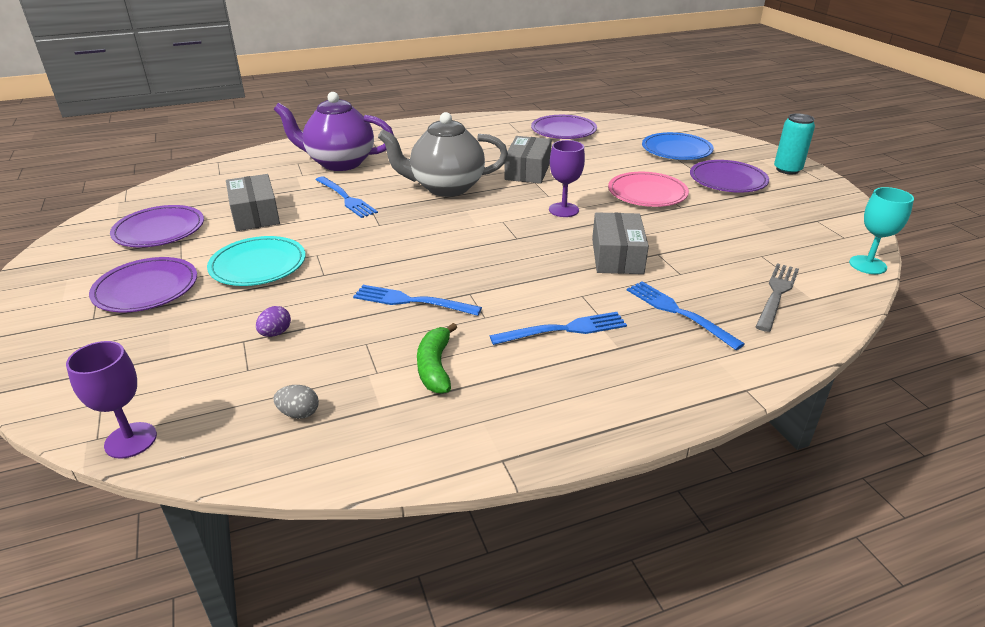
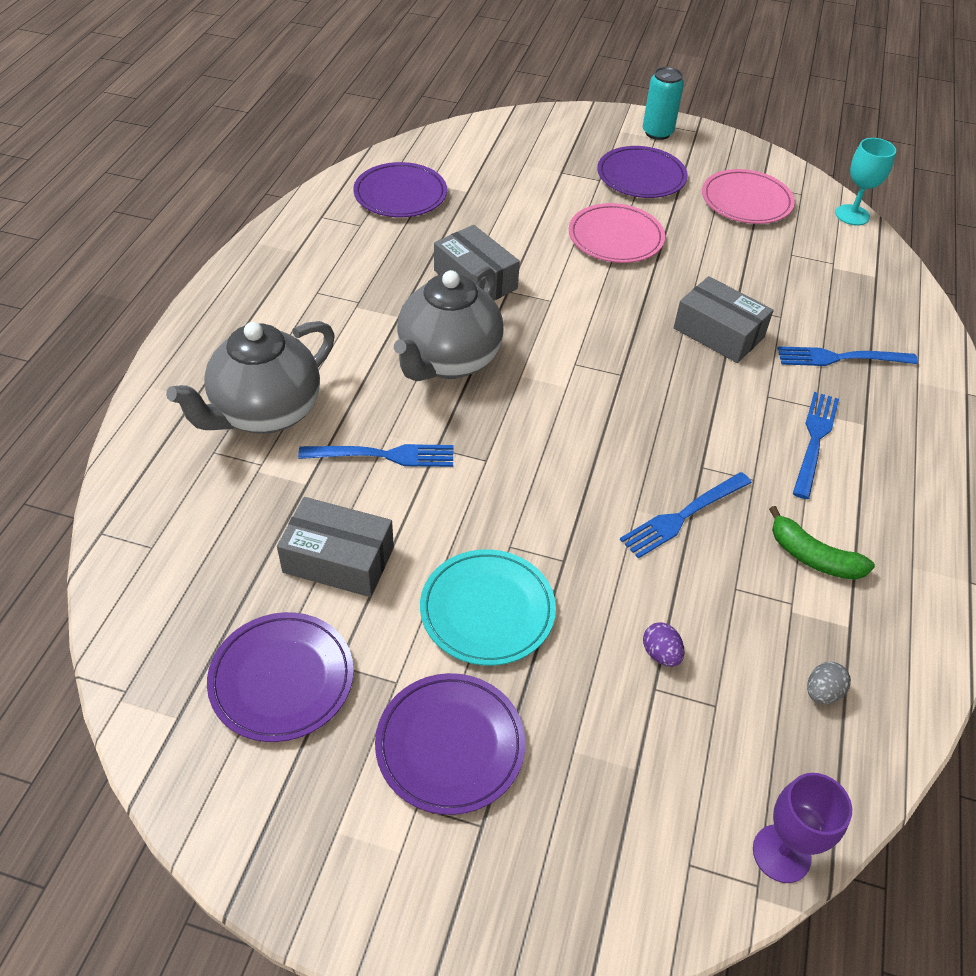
camera: 55 degrees left, 15 degrees up
(339, 163) = (266, 413): purple teapot -> grey teapot
(563, 210) = (594, 309): purple goblet -> none
(676, 150) = (542, 159): blue plate -> none
(776, 294) = (855, 288): grey fork -> none
(785, 220) = (746, 201): none -> pink plate

